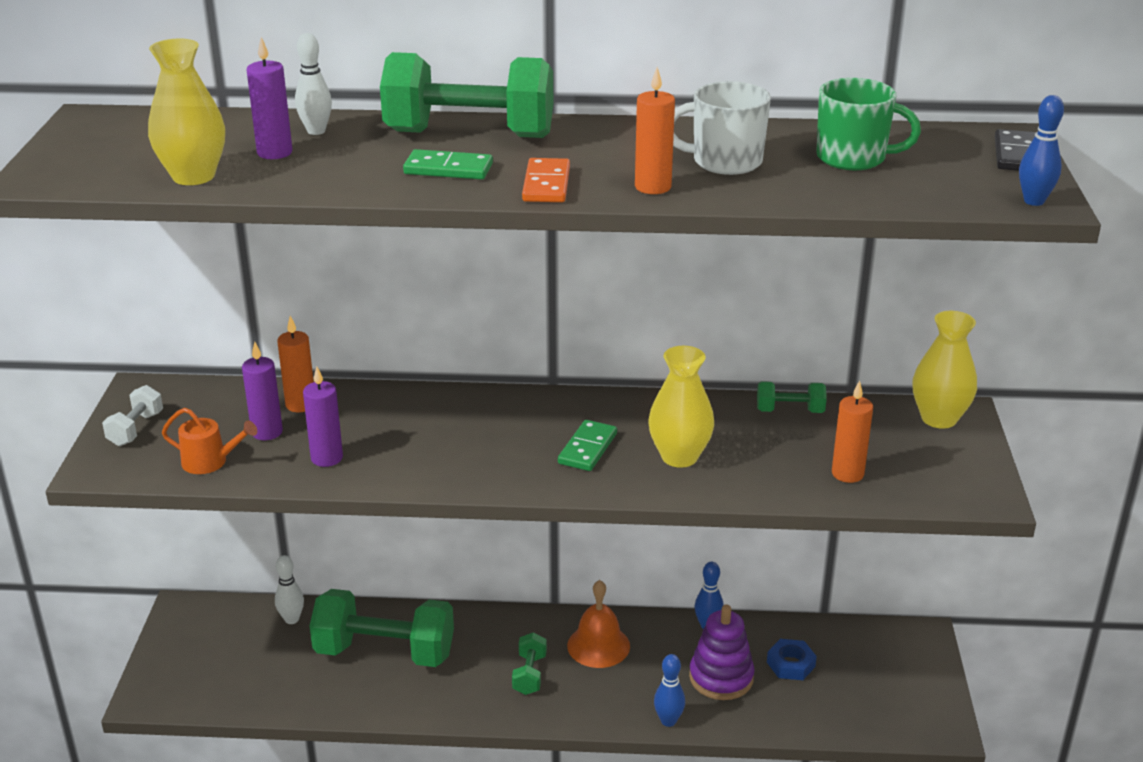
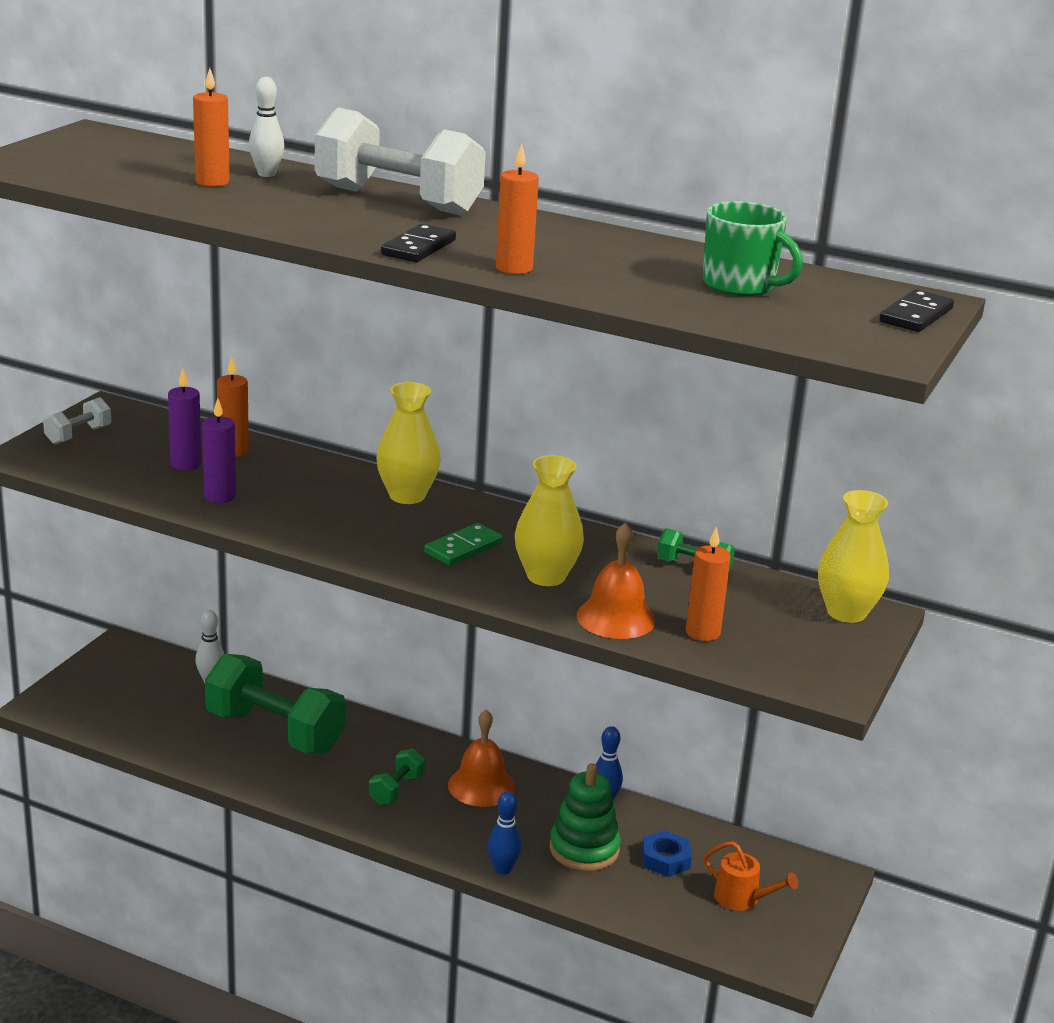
camera: 20 degrees right, 5 degrees down
(193, 176) = (125, 185): yellow vase -> yellow vase (407, 496)
(210, 462) = (118, 474): orange watering can -> orange watering can (741, 898)
(274, 153) = (212, 182): purple candle -> orange candle
(448, 169) = (346, 221): green domino -> none
(469, 134) = (398, 201): green dumbbell -> white dumbbell
(546, 184) = (419, 248): orange domino -> black domino
(721, 677) = (584, 849): purple stacking toy -> green stacking toy
(725, 162) = (608, 264): white mug -> none
(768, 481) = (616, 617): none -> orange bell
(1034, 201) = (880, 352): blue bowling pin -> none

